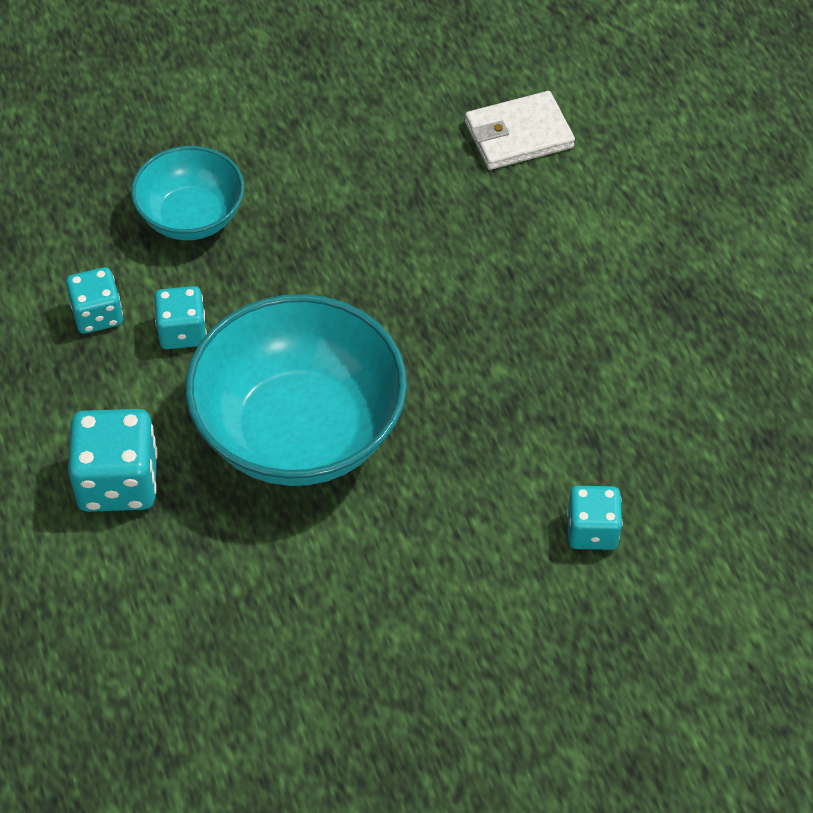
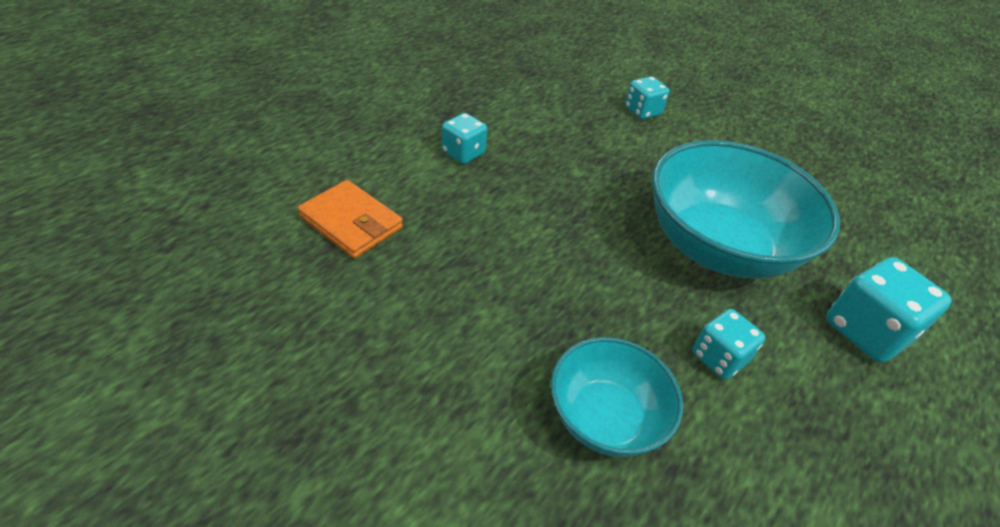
camera: 125 degrees left, 10 degrees down
(97, 315) = (769, 436): turquoise dice -> turquoise dice (463, 153)
(518, 135) = (351, 222): white wallet -> orange wallet

